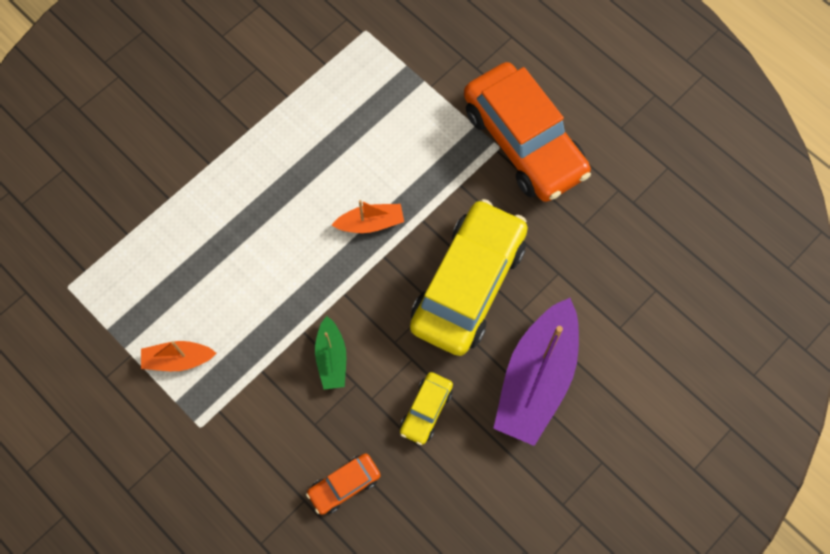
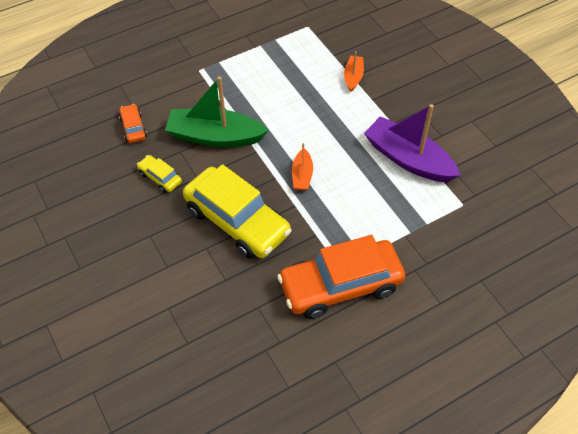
camera: 105 degrees right, 15 degrees down
(178, 359) = (243, 66): orange boat -> orange boat (353, 77)
(331, 358) = (215, 136): green boat -> green boat, size x2.03
(536, 379) = (153, 244): purple boat -> purple boat (408, 159)

